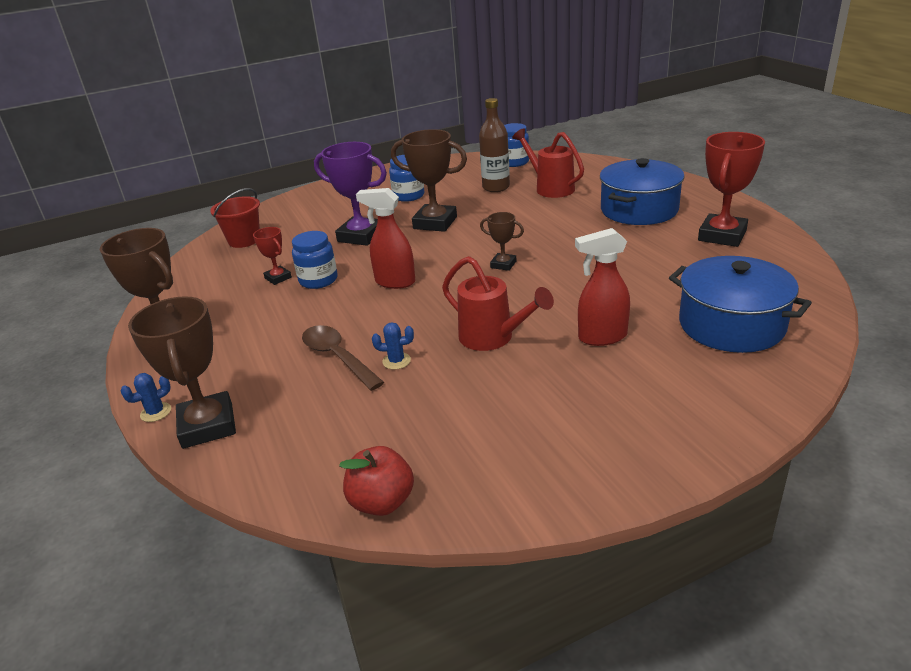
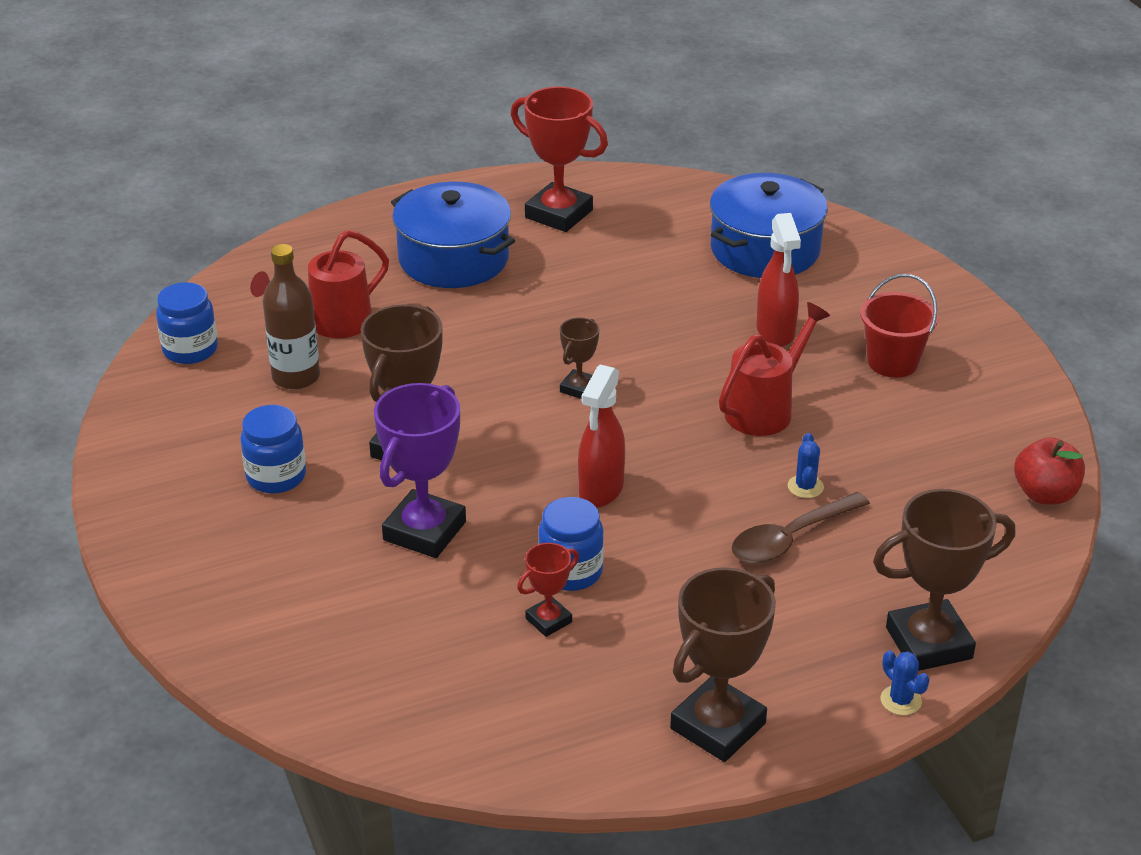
camera: 90 degrees left, 5 degrees up
(244, 240) = (377, 685): red bucket -> red bucket (892, 362)

